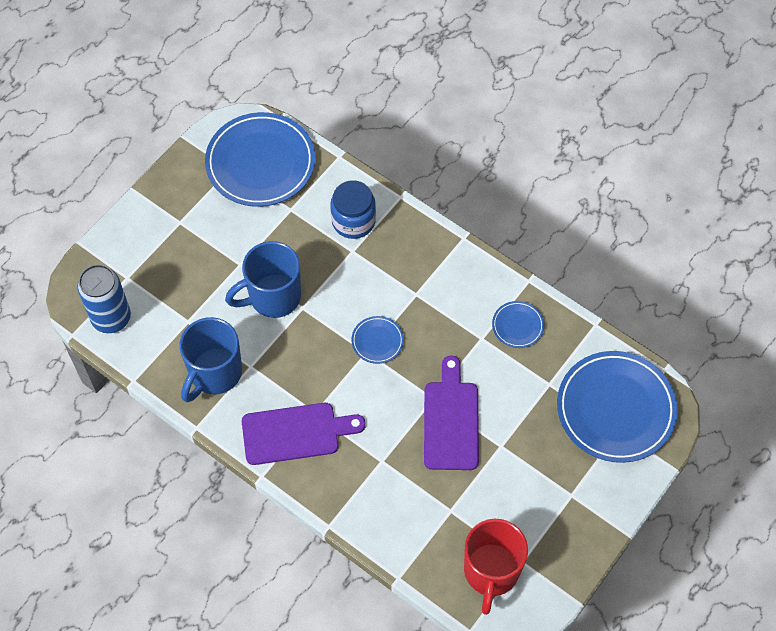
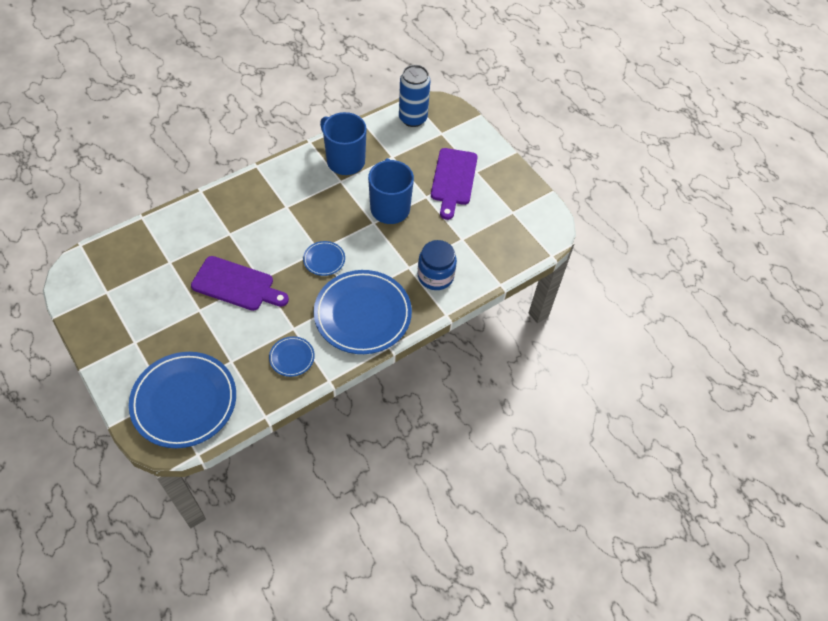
camera: 105 degrees right, 5 degrees down
(260, 163) = (511, 232): blue plate -> blue plate (362, 314)
(295, 433) = (277, 192): purple cutting board -> purple cutting board (453, 179)
(491, 572) = (111, 271): red mug -> none

